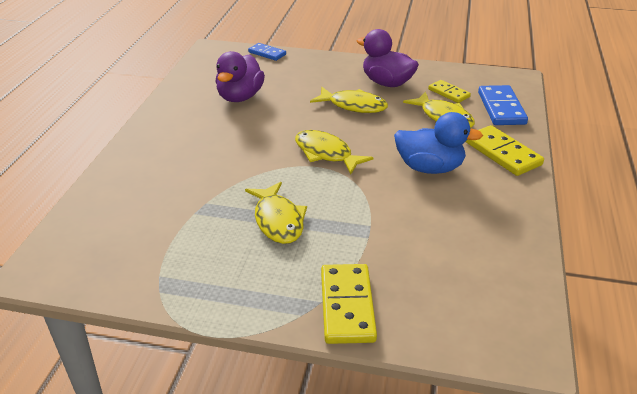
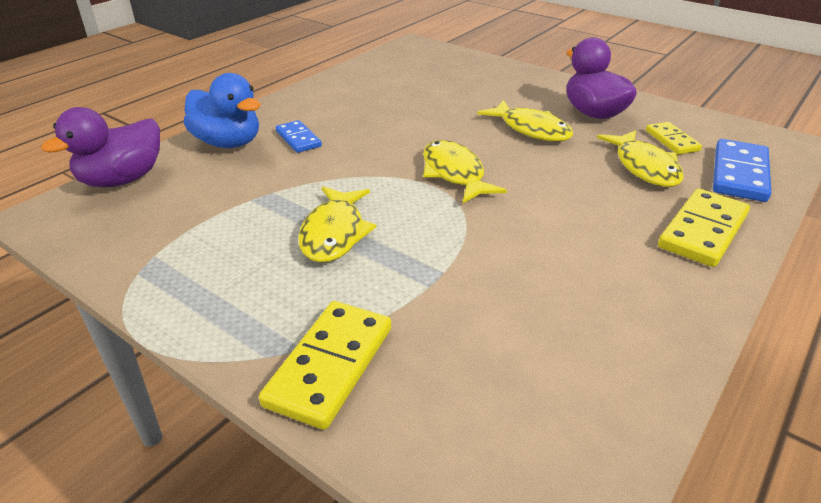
camera: 25 degrees right, 0 degrees up
(240, 97) = (404, 94): purple duck -> purple duck (122, 180)
(267, 53) = (471, 58): blue domino -> blue domino (298, 139)
(429, 168) = (579, 223): blue duck -> blue duck (228, 143)
(502, 153) = (702, 231): yellow domino -> yellow domino turned 45 degrees clockwise

